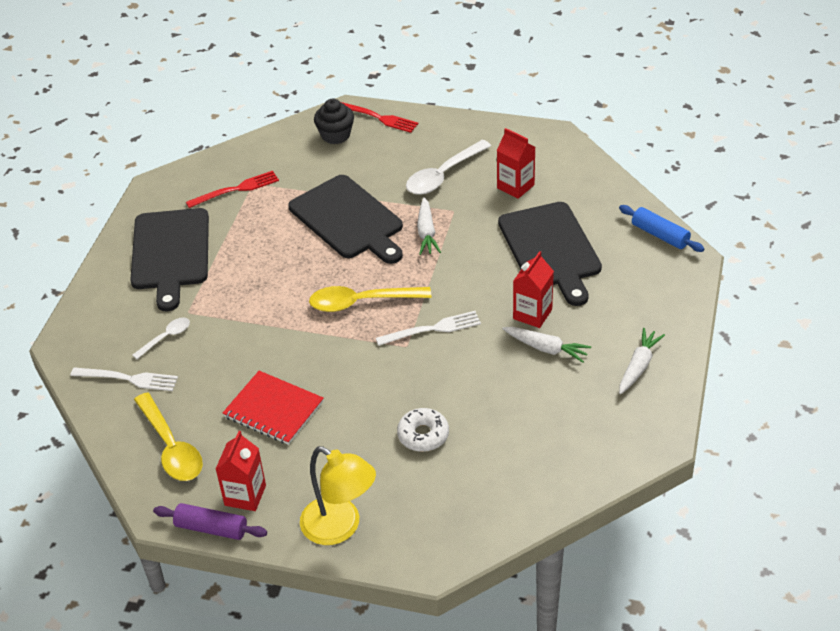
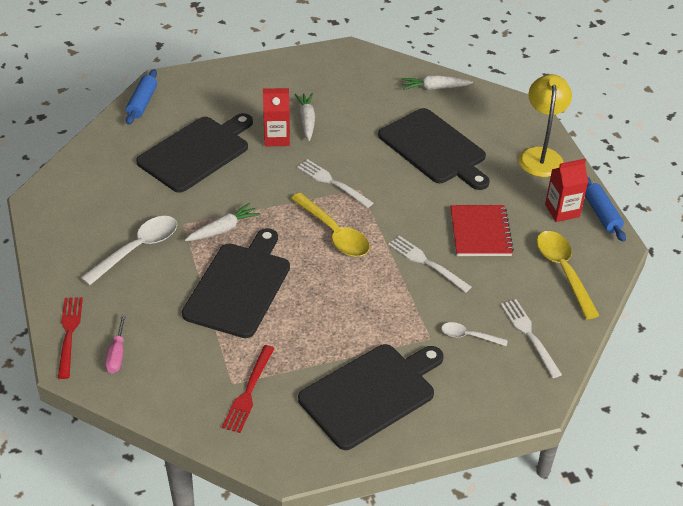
camera: 125 degrees left, 0 degrees up
(171, 447) = (563, 271): yellow spoon -> yellow spoon turned 45 degrees counterclockwise
(211, 528) = (601, 214): purple rolling pin -> blue rolling pin
(236, 189) = (249, 392): red fork -> red fork turned 105 degrees counterclockwise
(271, 349) = (426, 262): none -> white fork
(335, 135) = (117, 354): black cupcake -> pink screwdriver
(423, 435) = (434, 149): white donut -> black cutting board
(443, 175) = (137, 249): white spoon -> white spoon turned 60 degrees counterclockwise
(515, 186) = (127, 198): red carton -> none
(638, 366) = (290, 76): white carrot -> white carrot (434, 88)

